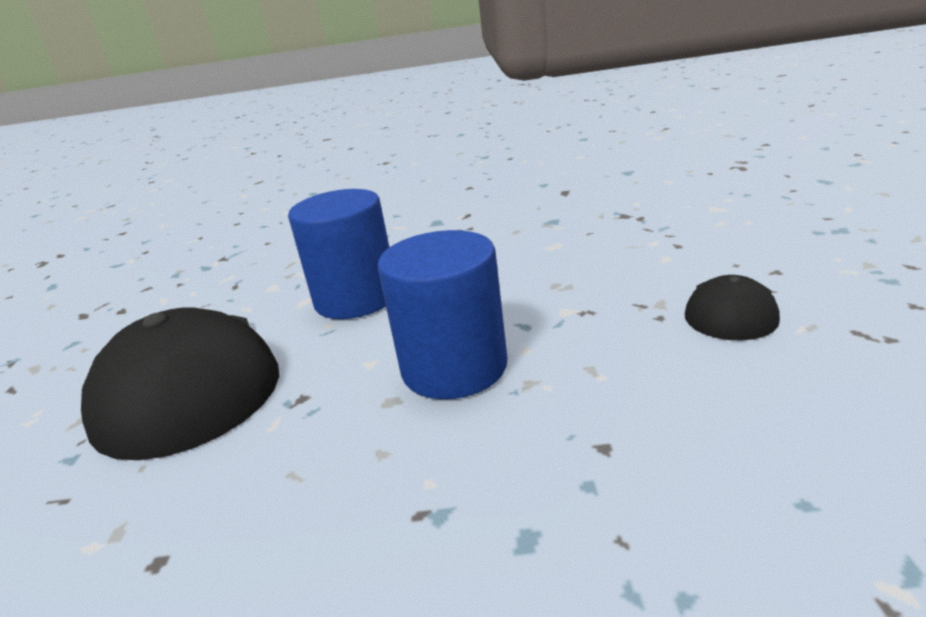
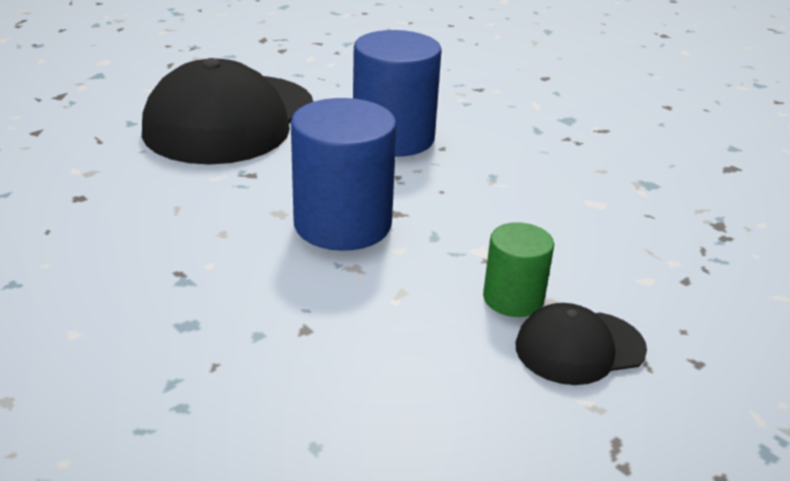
camera: 45 degrees right, 5 degrees up
(646, 317) = (513, 298): none -> green cylinder

